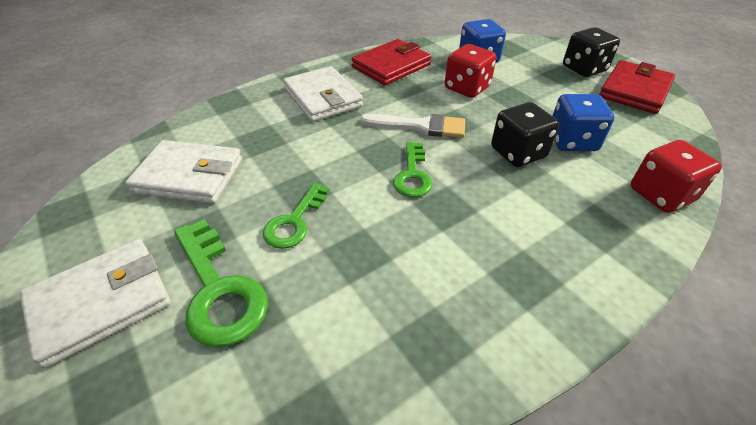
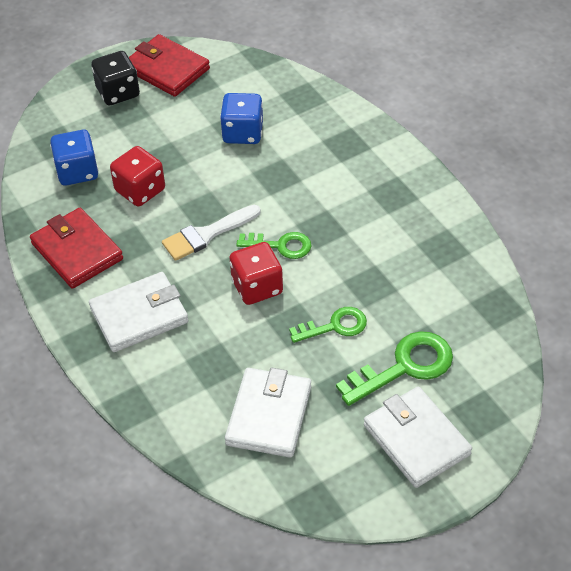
camera: 85 degrees left, 5 degrees up
(294, 222) = (335, 326): green key -> green key turned 45 degrees counterclockwise
(420, 126) = (206, 234): white brush -> white brush turned 135 degrees counterclockwise
(518, 153) = (256, 171): black dice -> none
(661, 195) = (315, 101): red dice -> red dice (257, 287)

